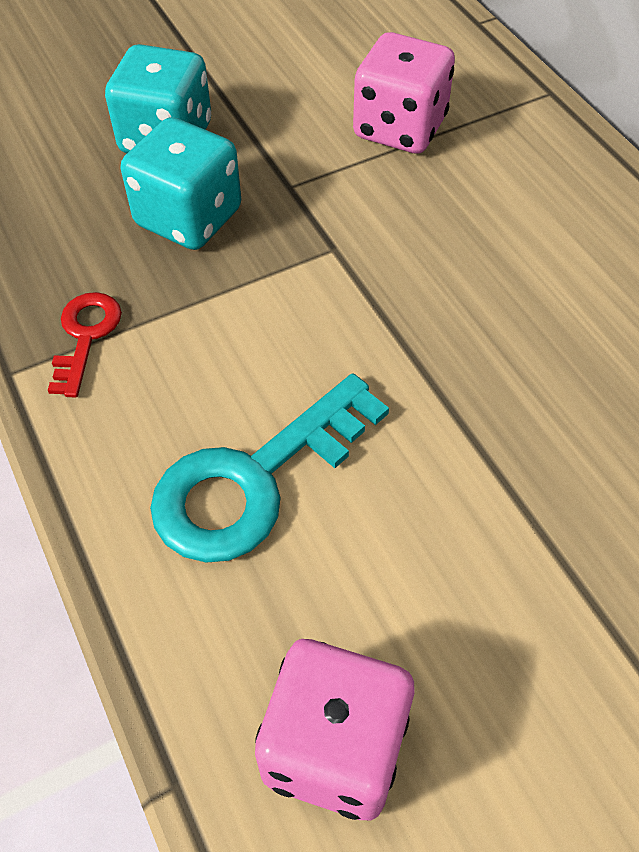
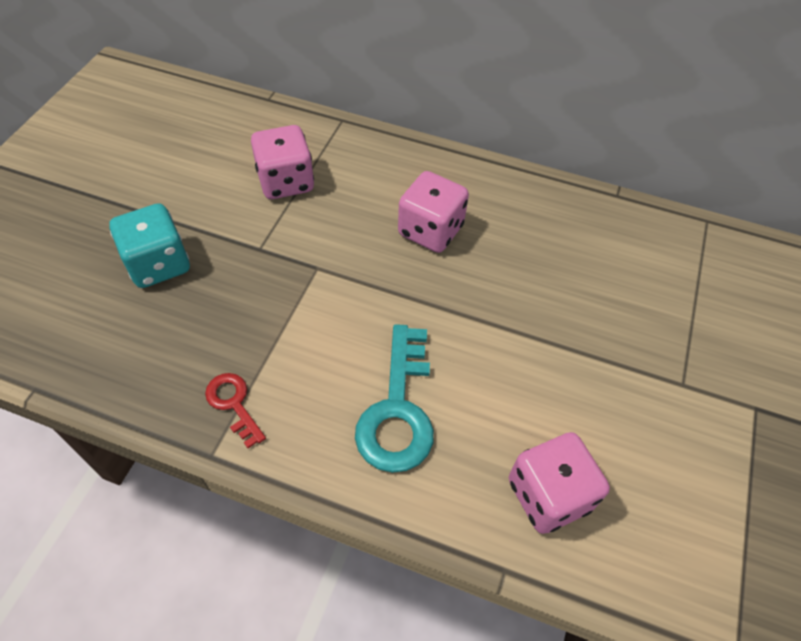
camera: 45 degrees left, 0 degrees up
(189, 218) = (221, 301): turquoise dice -> none
(531, 293) = (430, 231): none -> pink dice

